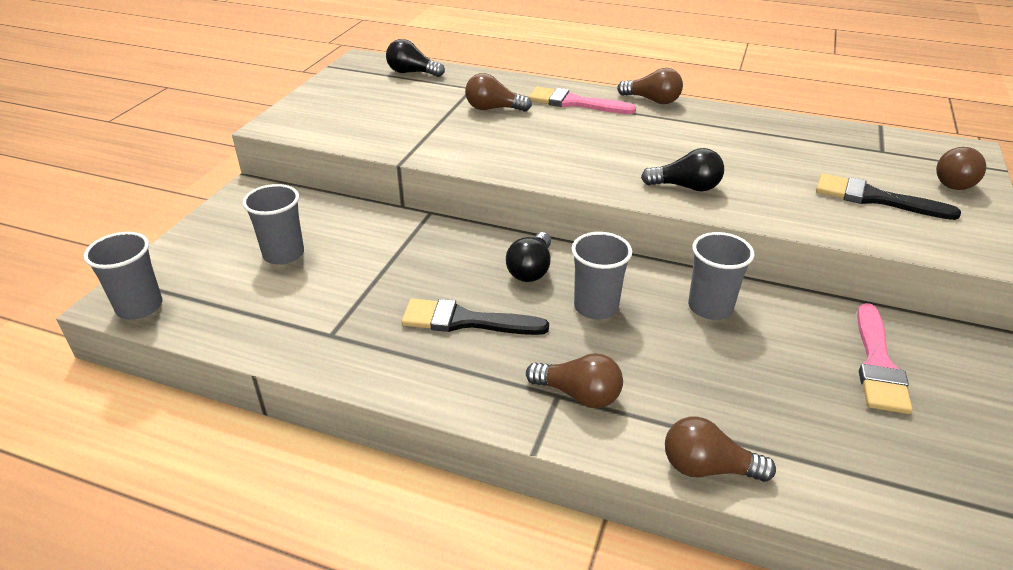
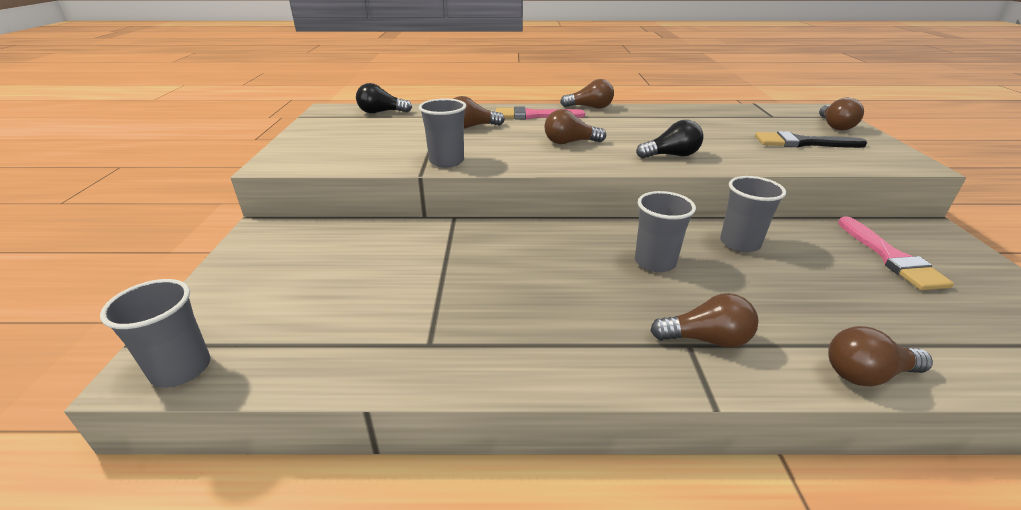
camera: 20 degrees left, 5 degrees down
(283, 254) = (331, 278): grey cup -> grey cup (446, 161)
(465, 321) = (554, 299): black brush -> none
(531, 269) = (577, 244): black light bulb -> none
(584, 148) = (570, 142): none -> brown light bulb

